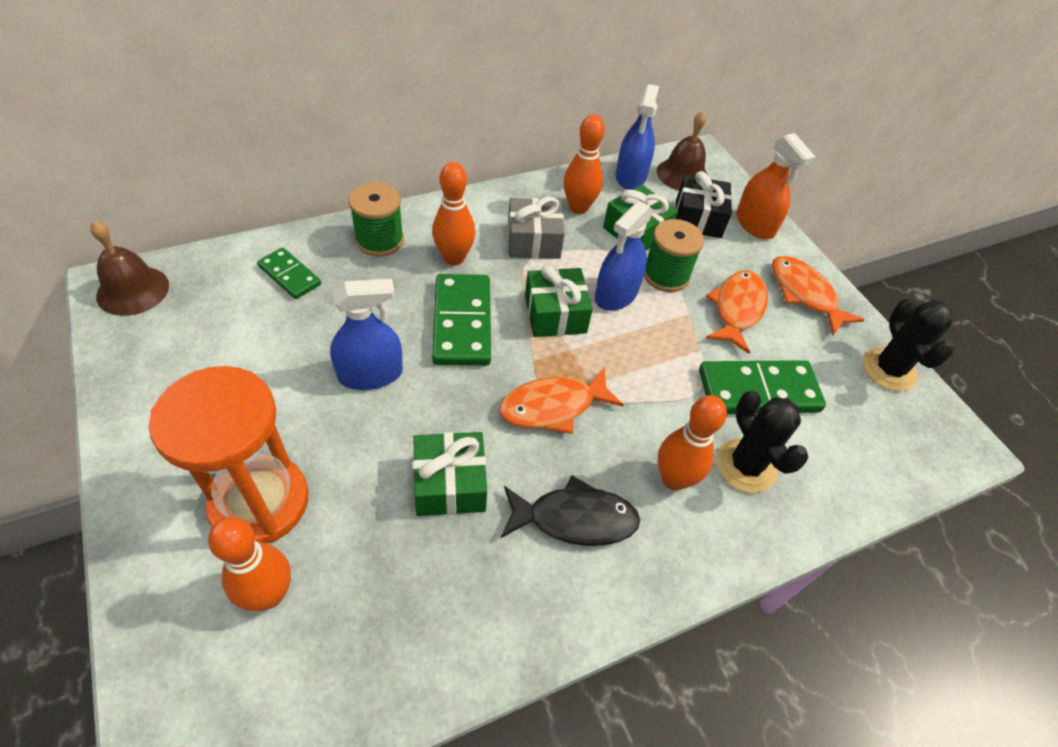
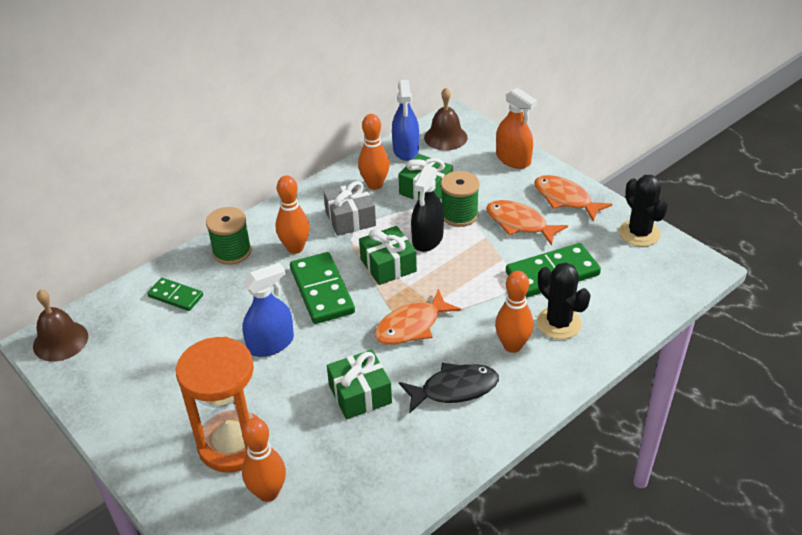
camera: 10 degrees left, 10 degrees down
(616, 294) = (427, 239): blue spray bottle -> black spray bottle
(698, 218) = (469, 167): black gift -> none
(737, 309) = (519, 224): orange fish -> orange fish turned 60 degrees counterclockwise

